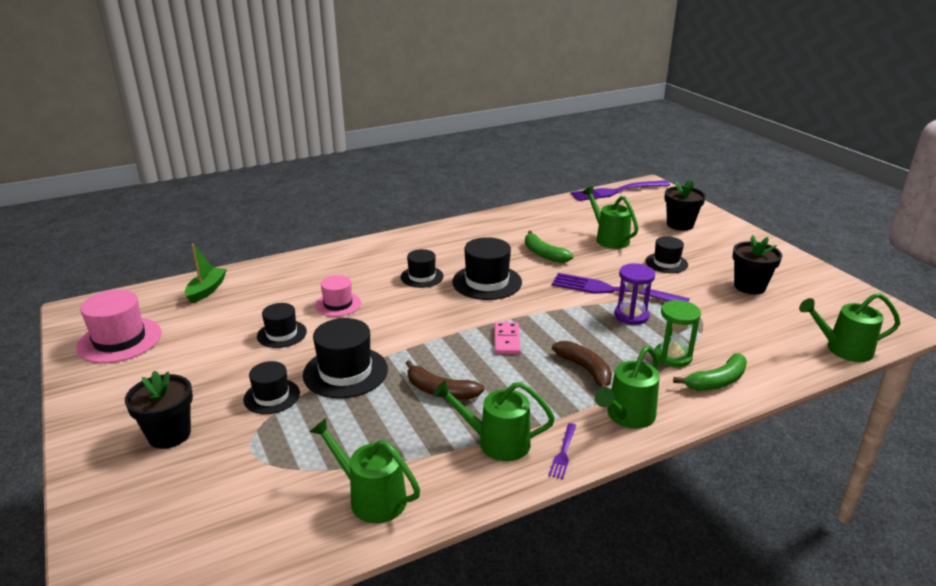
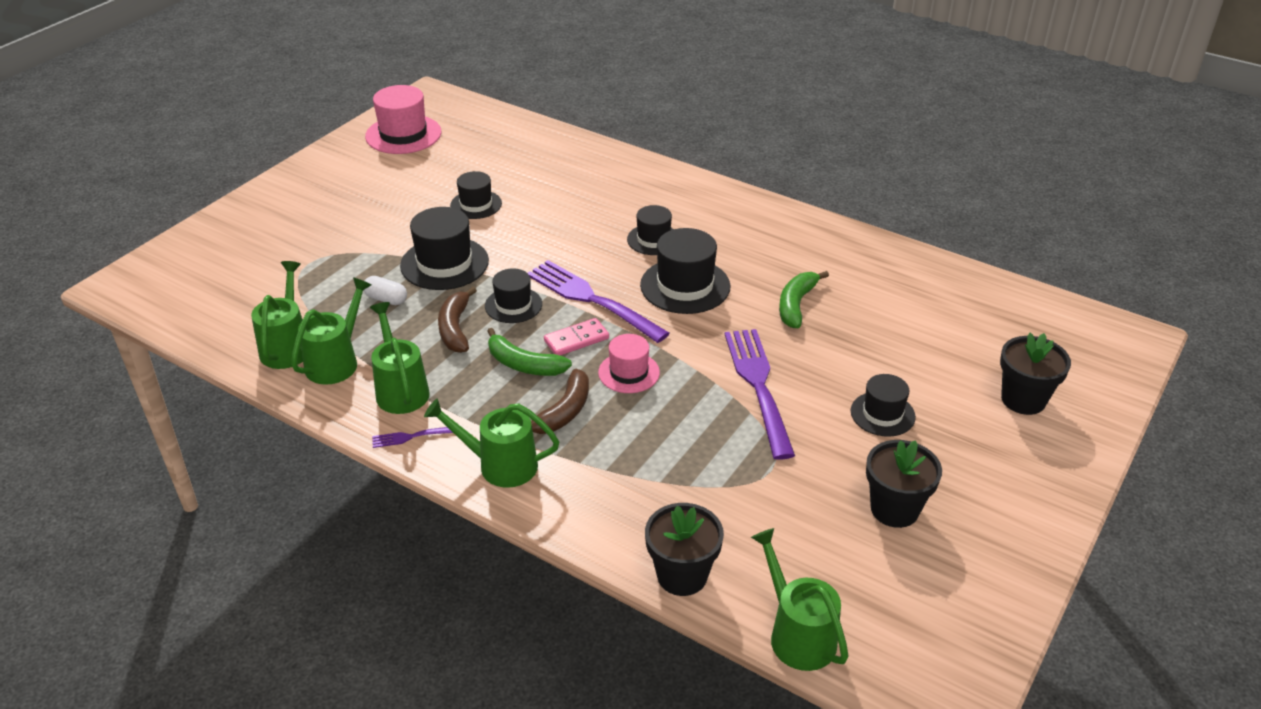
camera: 60 degrees right, 10 degrees up
(169, 434) = (303, 217): black flower pot -> black flower pot (682, 575)
(206, 290) = (512, 135): green boat -> none
(272, 396) = (382, 241): black hat -> black hat (513, 305)
(338, 304) = (552, 212): pink hat -> pink hat (629, 372)
(361, 417) = (386, 299): none -> white capsule
(609, 238) = (899, 345): green watering can -> green watering can (336, 361)
(617, 191) = (1067, 312): purple fork -> purple fork (593, 300)
(631, 316) = (710, 417): purple hourglass -> none
(673, 356) = (645, 473): green hourglass -> none
(717, 381) = (620, 522): green banana -> green banana (524, 364)

